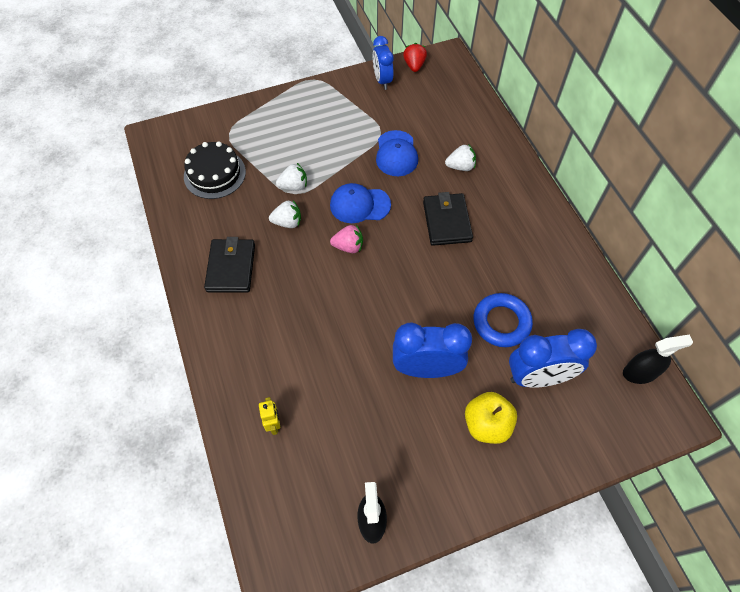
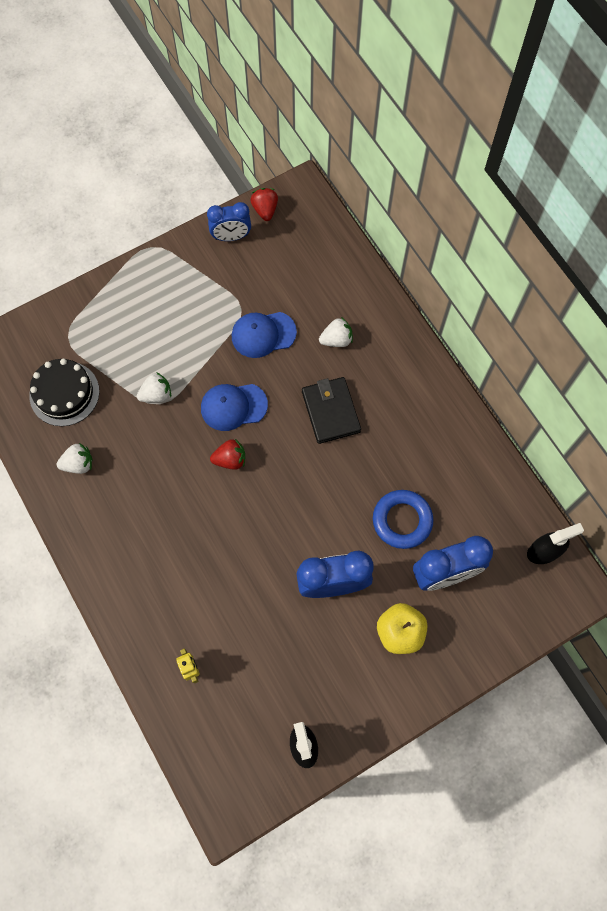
camera: 10 degrees left, 10 degrees up
(231, 268) = (109, 506): black wallet -> none
(287, 222) = (159, 441): white strawberry -> white strawberry (78, 464)
(348, 246) = (230, 459): pink strawberry -> red strawberry
(382, 80) = (231, 237): blue clock -> blue clock turned 75 degrees counterclockwise
(396, 154) = (263, 334): blue cap -> blue cap turned 90 degrees clockwise

